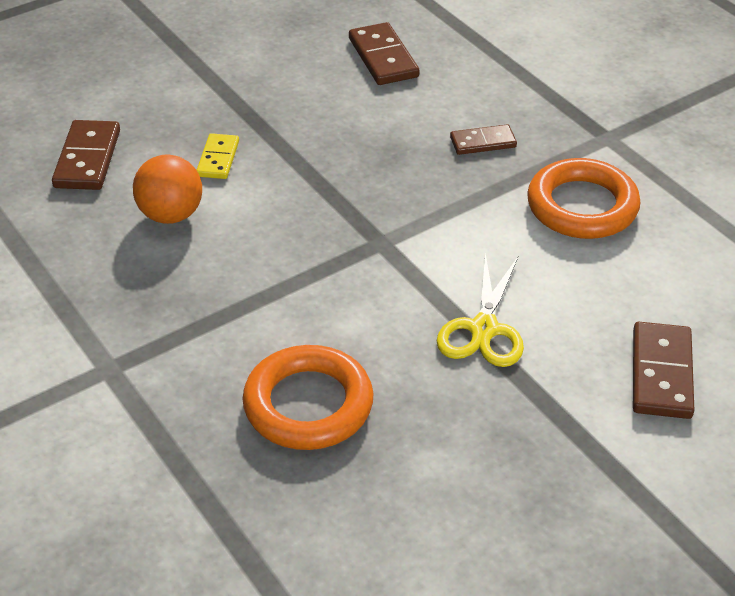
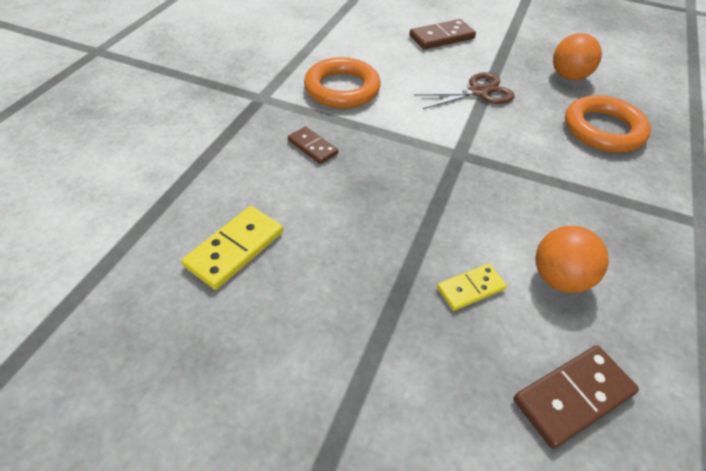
camera: 125 degrees left, 5 degrees up
(383, 58) = (234, 249): brown domino -> yellow domino
(447, 461) = (568, 76): none -> orange ball
(484, 329) = (479, 92): yellow scissors -> brown scissors

